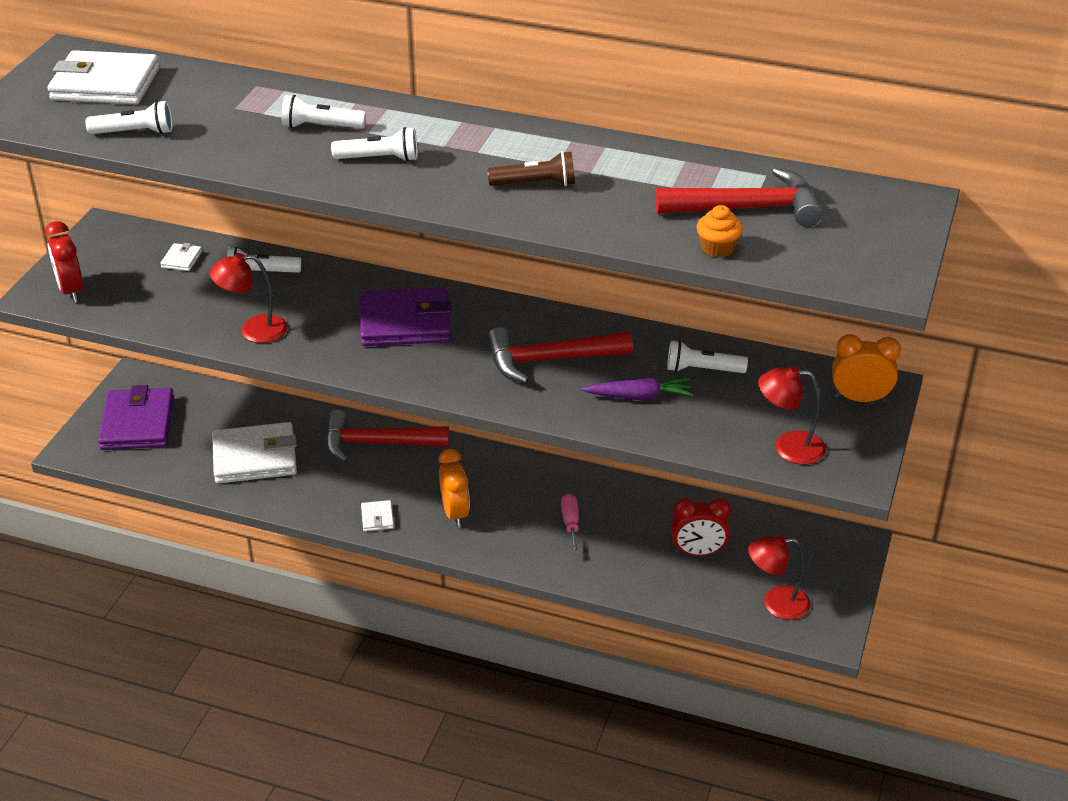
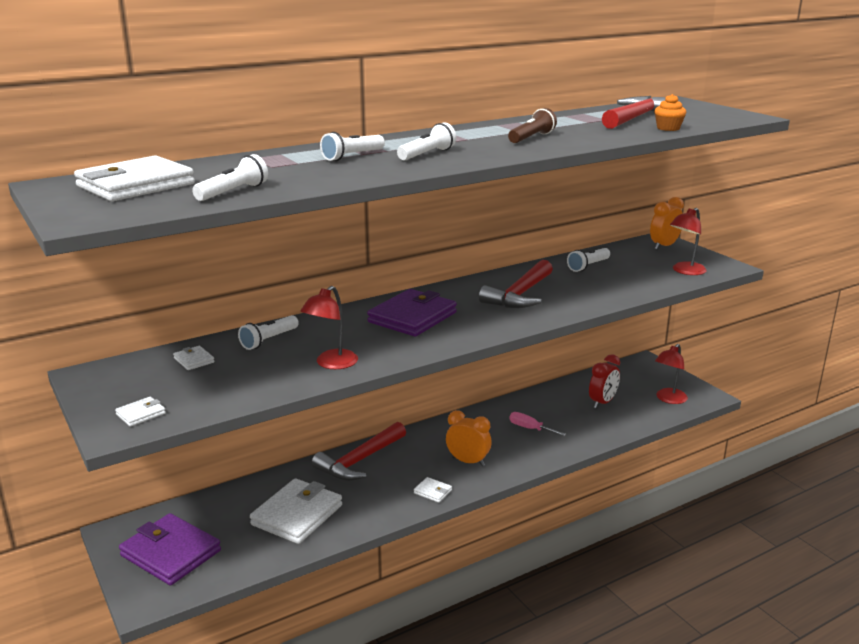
camera: 50 degrees left, 15 degrees down
(71, 291) = (141, 414): red clock -> white wallet
(639, 396) = (590, 286): purple carrot -> none

